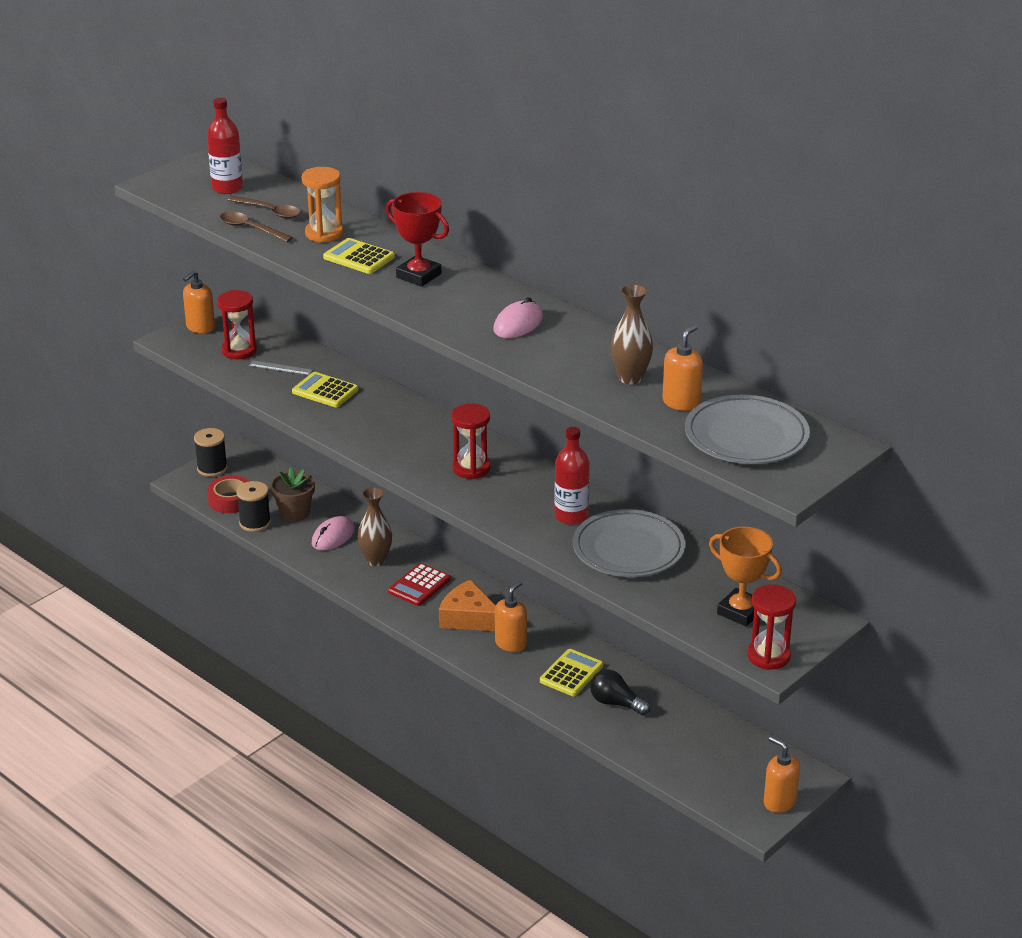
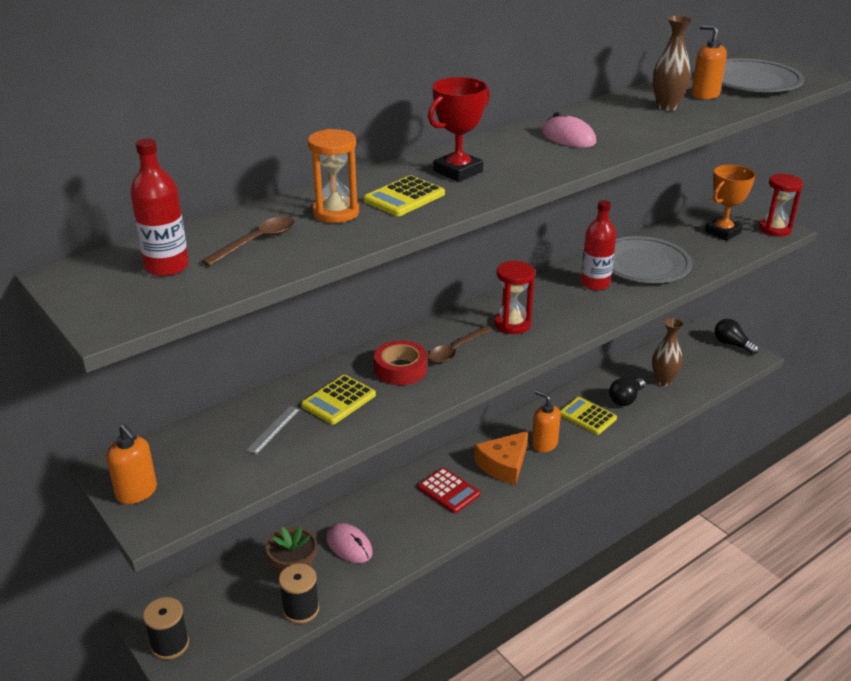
camera: 80 degrees left, 0 degrees up
(230, 500) = (246, 629): red tape -> red tape (400, 369)
(239, 350) = (216, 460): red hourglass -> none
(250, 229) = (298, 255): brown spoon -> brown spoon (456, 350)
(376, 560) = (400, 517): brown vase -> brown vase (663, 381)
(779, 802) = (732, 344): orange soap dispenser -> black light bulb

